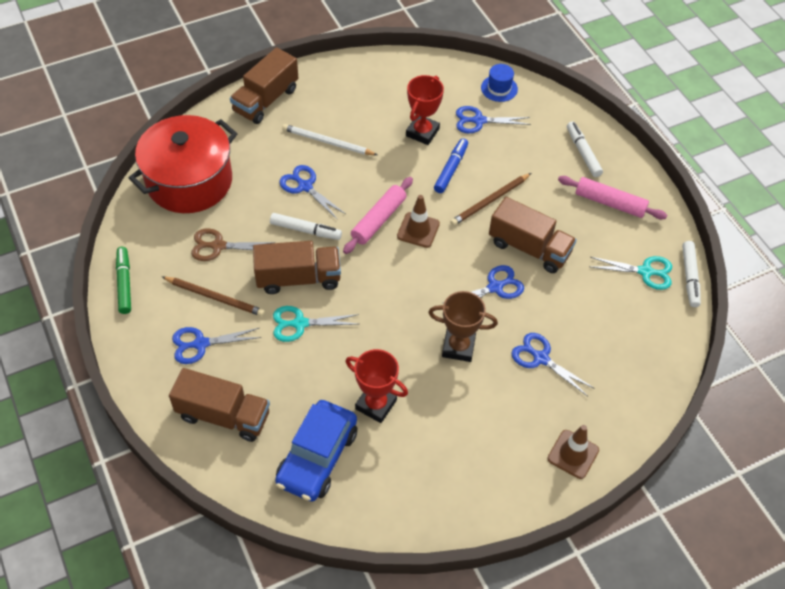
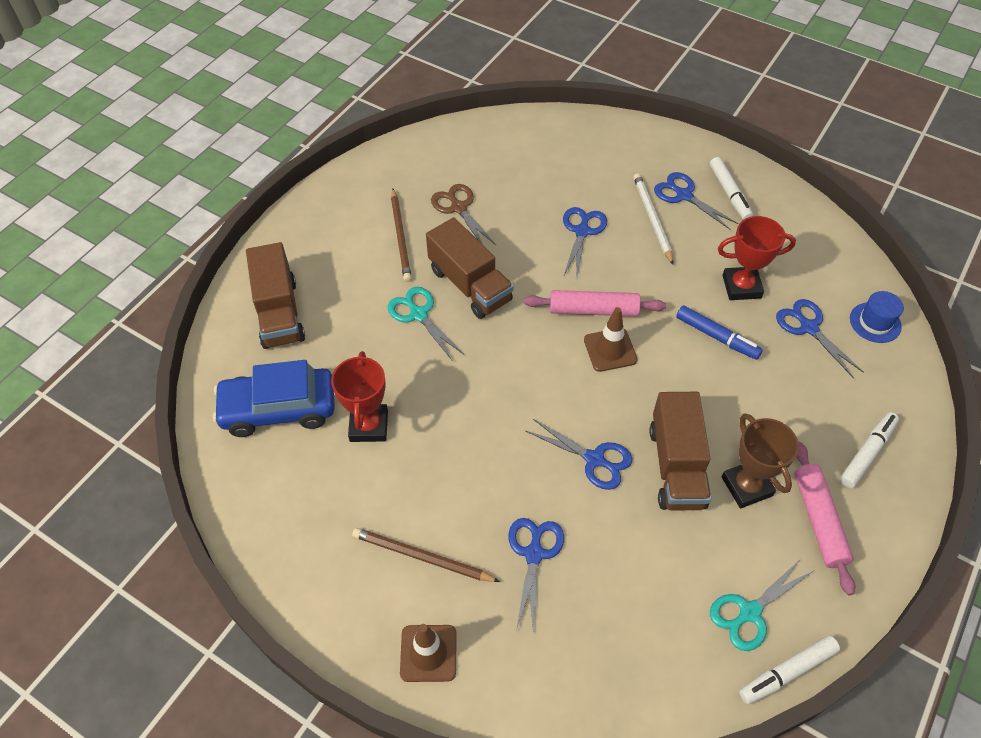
camera: 60 degrees right, 0 degrees up
(124, 283) = (369, 170): green marker -> none
(189, 181) = (513, 149): red pot -> none
(200, 344) = (343, 255): blue scissors -> blue scissors (684, 195)
(266, 100) = (657, 147): brown truck -> none
(306, 230) = (530, 260): white marker -> white marker (729, 193)
(451, 169) = (717, 337): blue marker -> blue marker turned 45 degrees clockwise
(458, 347) = (490, 464): brown trophy -> brown trophy (747, 486)
(490, 201) = (707, 395): brown pencil -> brown pencil (422, 557)
(645, 272) = (749, 612): turquoise scissors -> turquoise scissors turned 75 degrees clockwise

